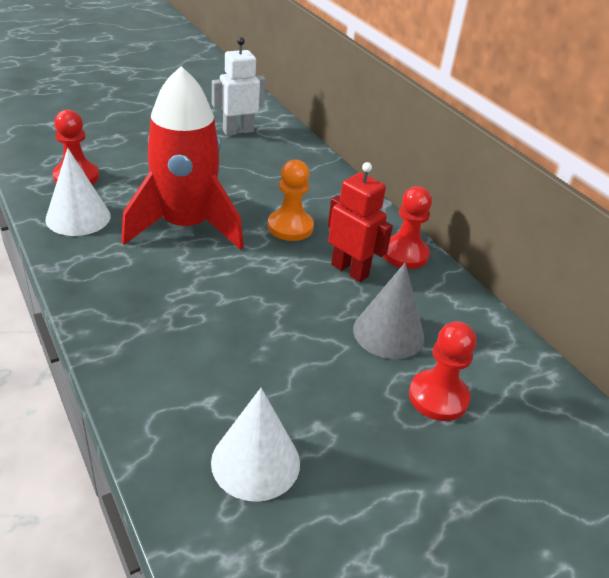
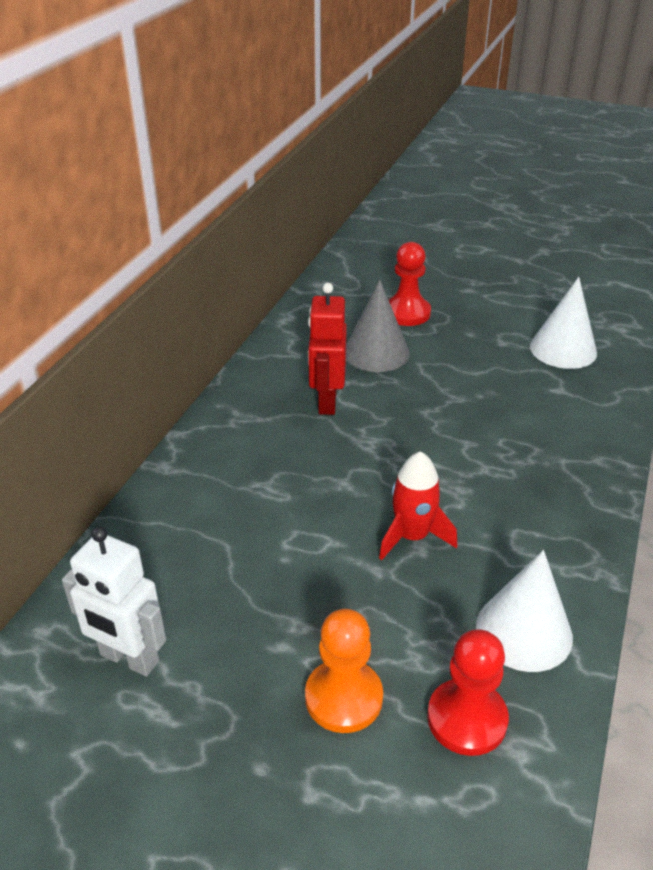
camera: 125 degrees left, 0 degrees up
(186, 226) = (412, 536): red rocket -> red rocket, size x0.50
(290, 227) = (310, 468): orange pawn -> orange pawn (343, 698)
(404, 254) = (258, 385): red pawn -> none

